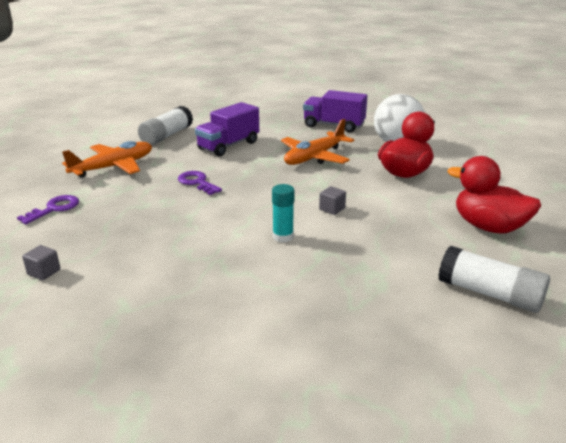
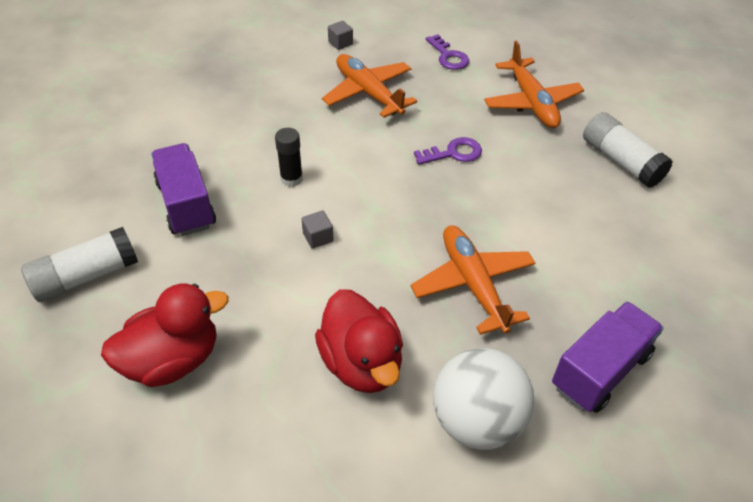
camera: 115 degrees right, 20 degrees up
(135, 233) = (368, 93): none -> orange plane
(228, 146) = (558, 209): purple truck -> purple truck (186, 204)
(283, 236) = (291, 178): turquoise glue stick -> black glue stick

